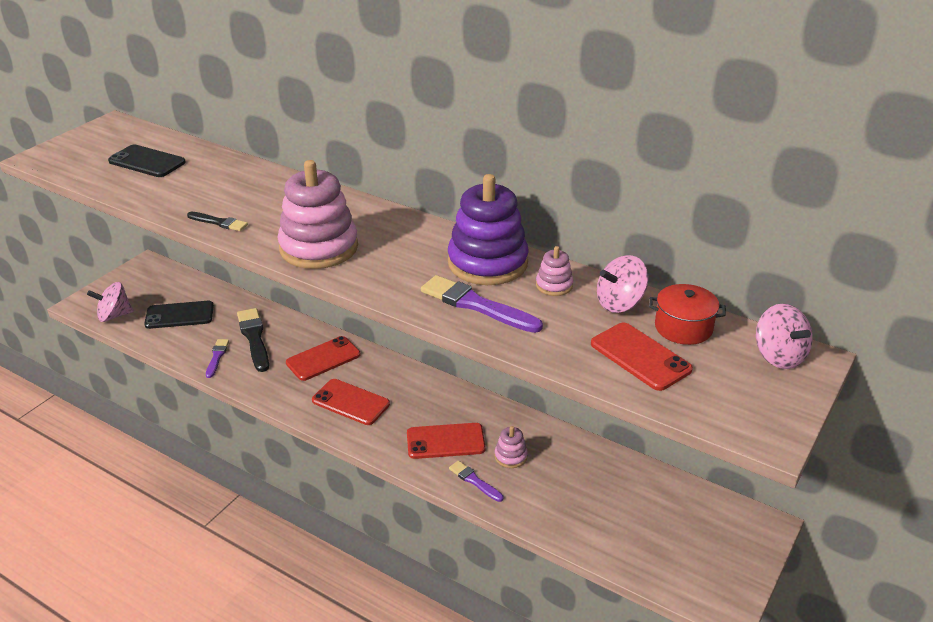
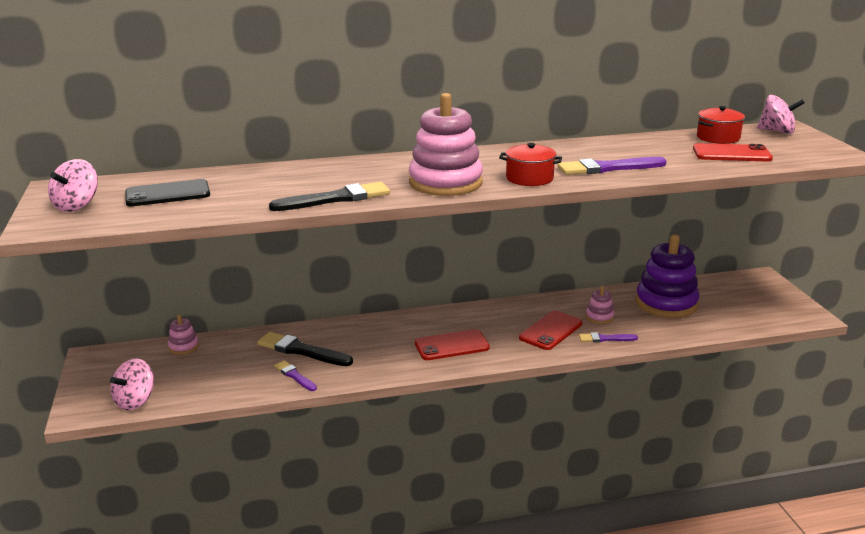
camera: 45 degrees left, 10 degrees down
(179, 315) = (203, 370): black phone -> none
(219, 222) = (336, 199): black brush -> black brush, size x1.76
(323, 359) = (382, 335): red phone -> none
(387, 279) = (529, 178): none -> red pot
(487, 263) = (563, 152): purple stacking toy -> purple stacking toy (666, 303)
(554, 285) = (621, 146): pink stacking toy -> pink stacking toy (183, 347)
(620, 303) = (668, 141): pink spinning top -> pink spinning top (77, 206)

